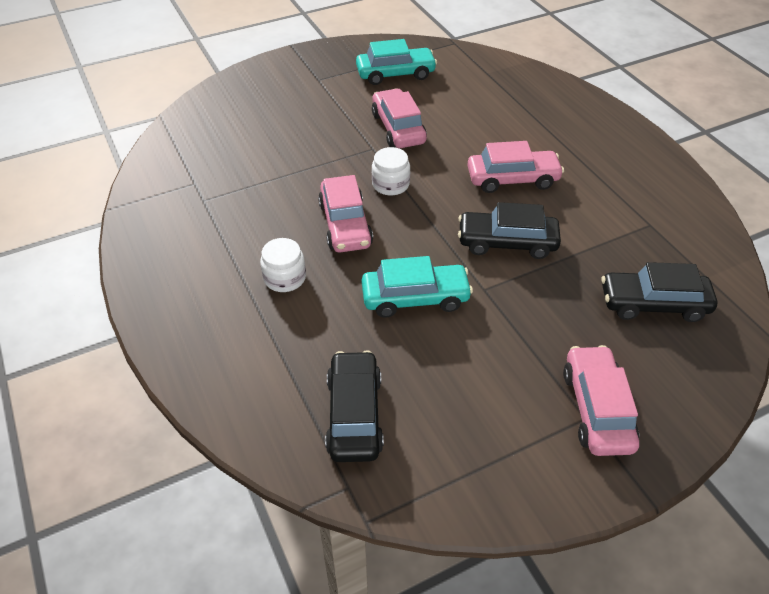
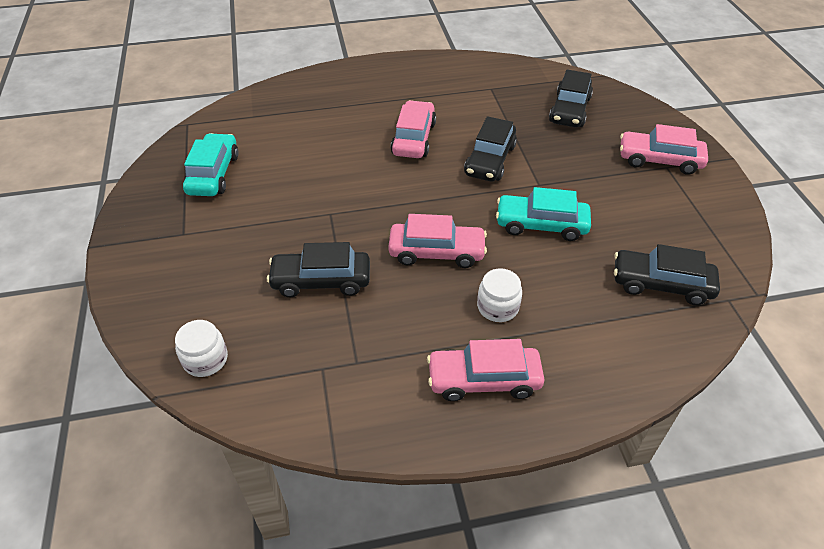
camera: 75 degrees left, 0 degrees up
(287, 161) = (321, 280): none -> black car
(390, 184) = (390, 211): white jar -> white jar (205, 359)
(398, 128) = (307, 190): pink car -> pink car (484, 380)
(415, 298) = (541, 225): turquoise car -> turquoise car turned 90 degrees counterclockwise

